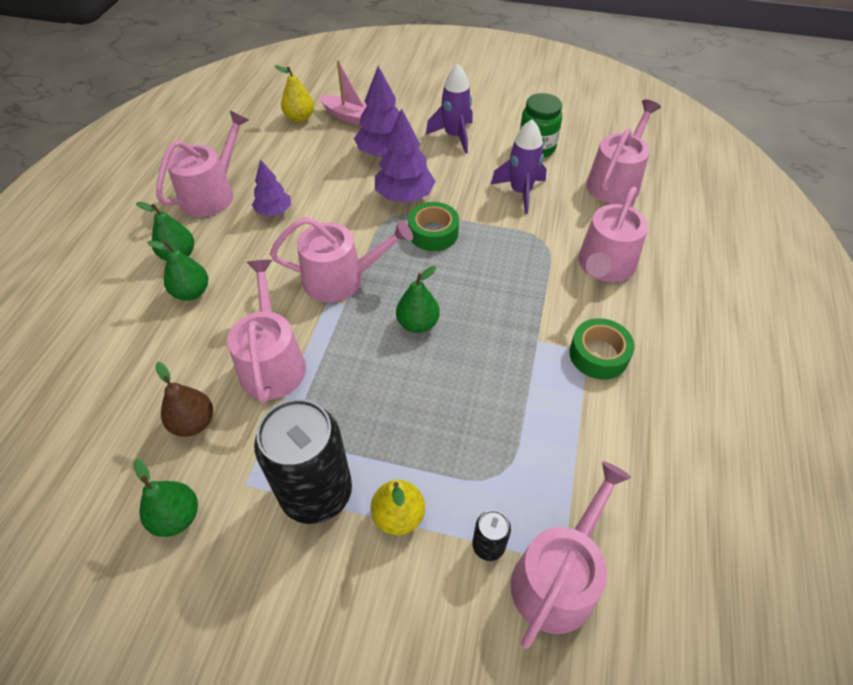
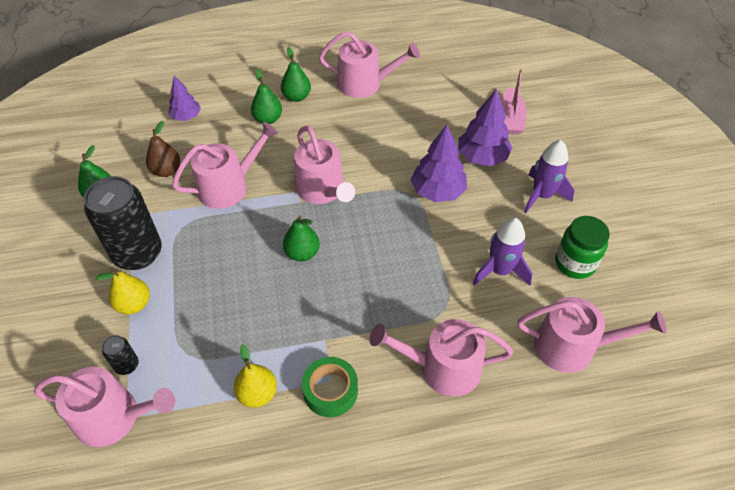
camera: 65 degrees right, 0 degrees up
(274, 211) = (368, 123): purple tree -> purple tree (186, 117)
(299, 118) = (485, 89): yellow pear -> yellow pear (257, 393)
(433, 233) = (406, 226): green tape -> none

